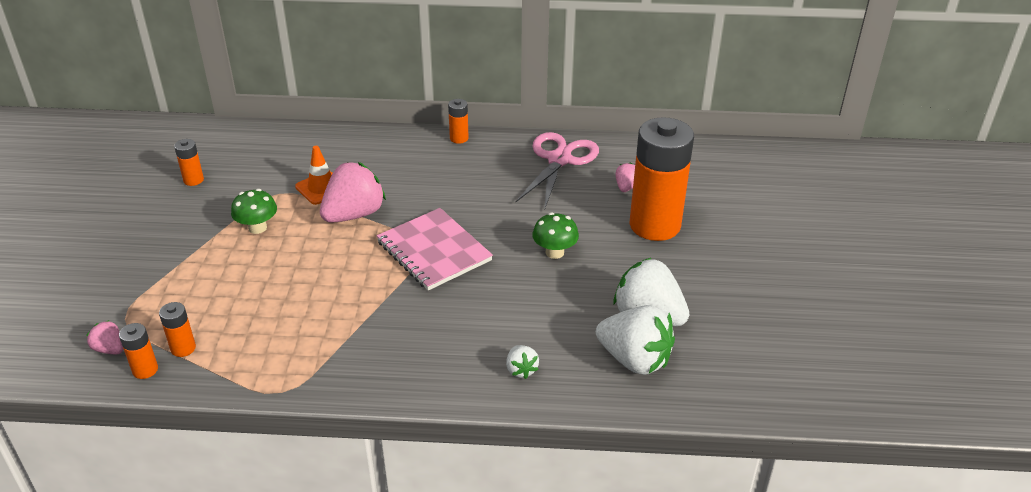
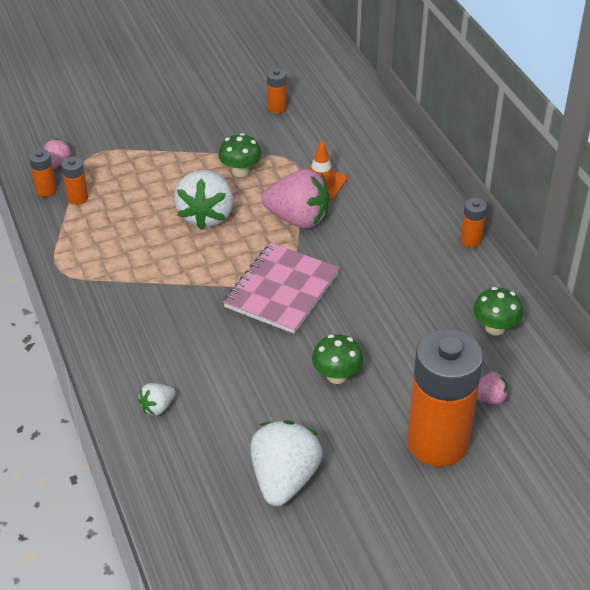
camera: 65 degrees right, 5 degrees up
(559, 160) = (495, 328): pink scissors -> green mushroom
(634, 360) = (215, 487): white strawberry -> white strawberry (206, 216)

